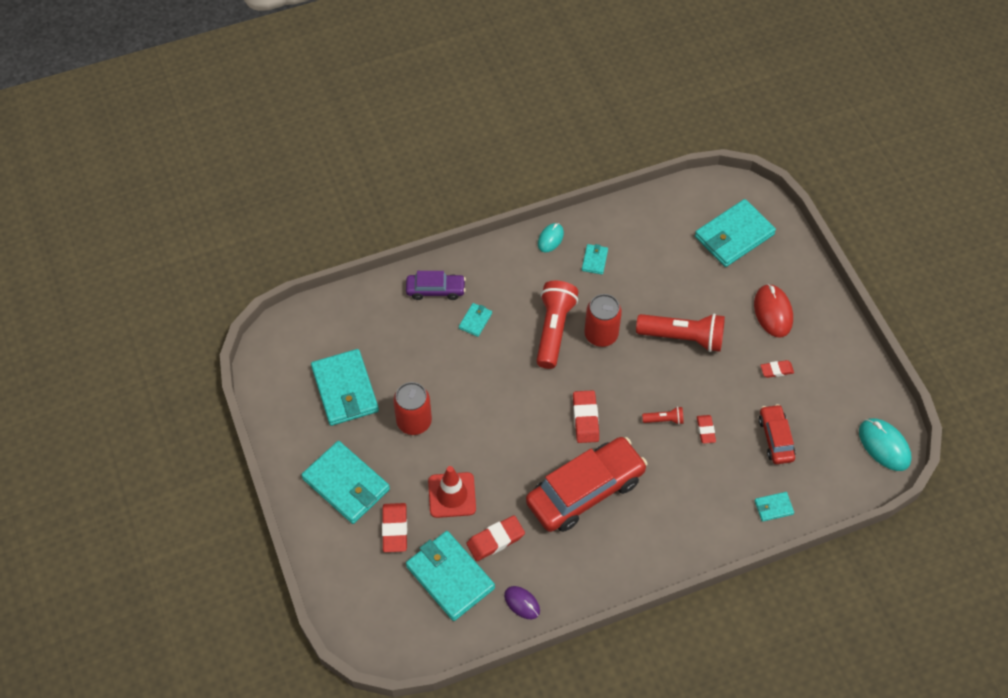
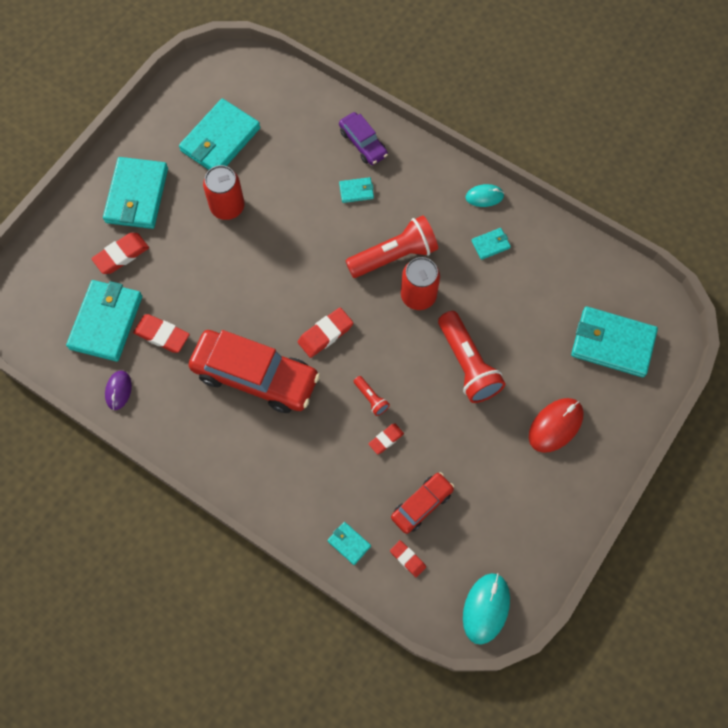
camera: 55 degrees right, 10 degrees up
(452, 495) = (180, 277): red traffic cone -> none
(776, 370) = (495, 464): red eraser -> red eraser (407, 559)

